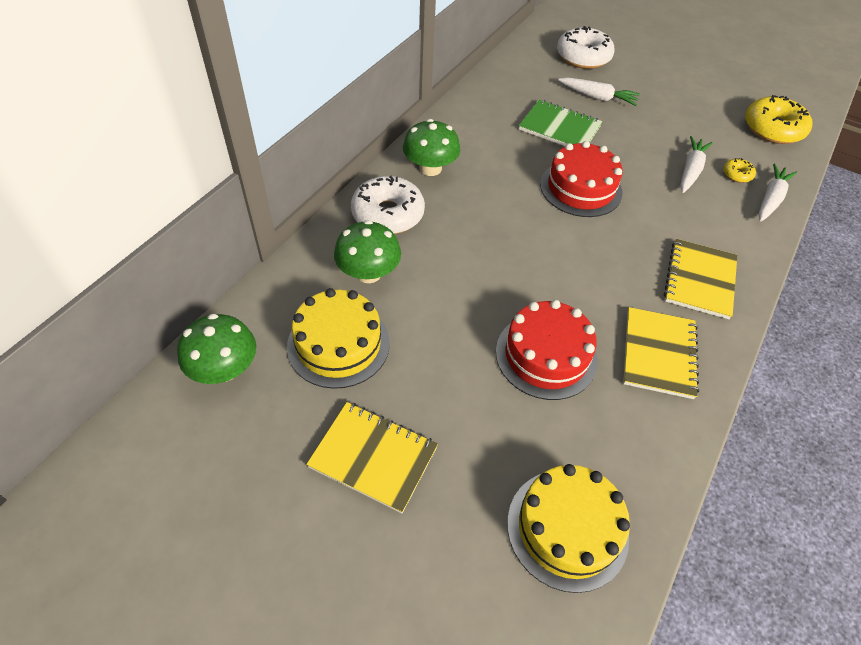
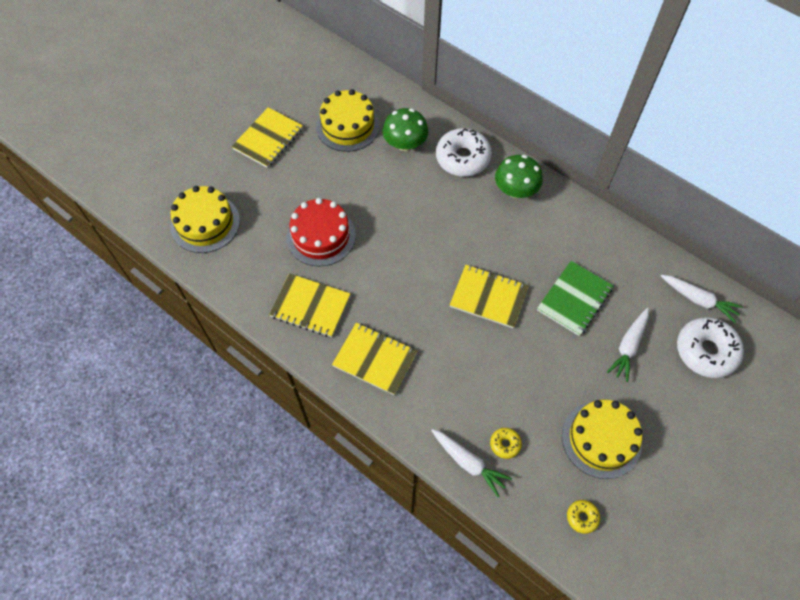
camera: 100 degrees right, 10 degrees up
(224, 369) = (338, 74): green mushroom -> none
(580, 188) = (488, 297): red cake -> yellow notebook
(690, 170) = (511, 401): white carrot -> white carrot (698, 300)
(696, 116) = (601, 439): none -> yellow cake
(773, 129) = (582, 517): yellow donut -> yellow donut, size x0.46

